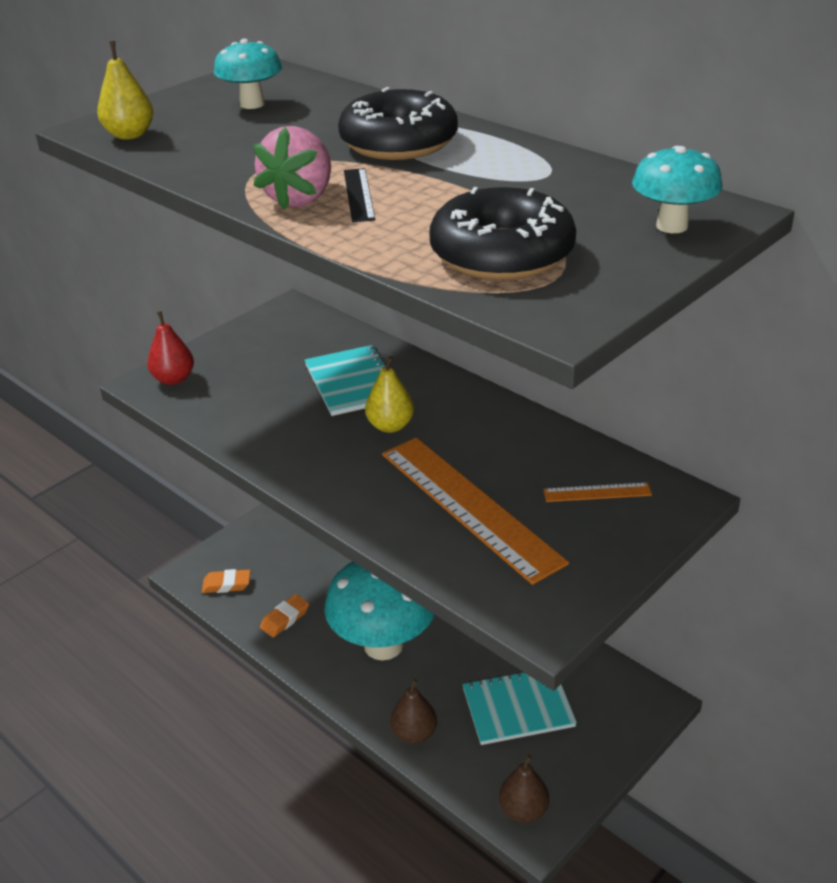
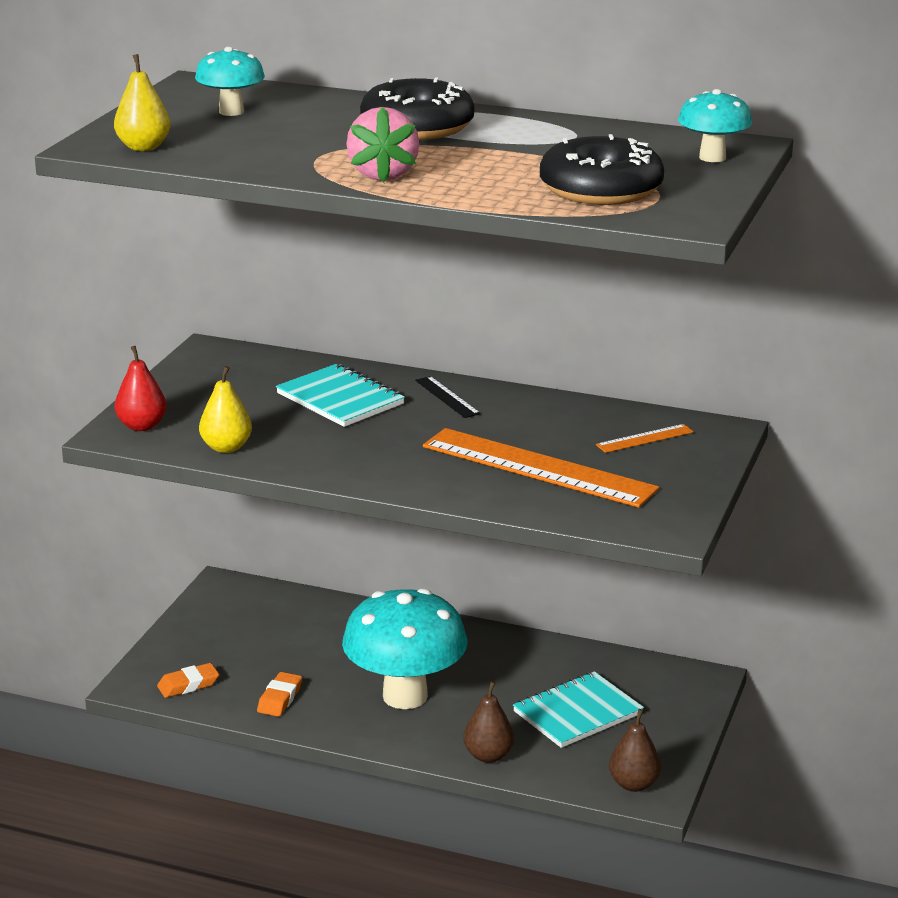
camera: 25 degrees left, 10 degrees down
(358, 194) = (431, 166): black ruler -> black ruler (447, 397)
(390, 426) = (410, 425): yellow pear -> yellow pear (226, 447)

